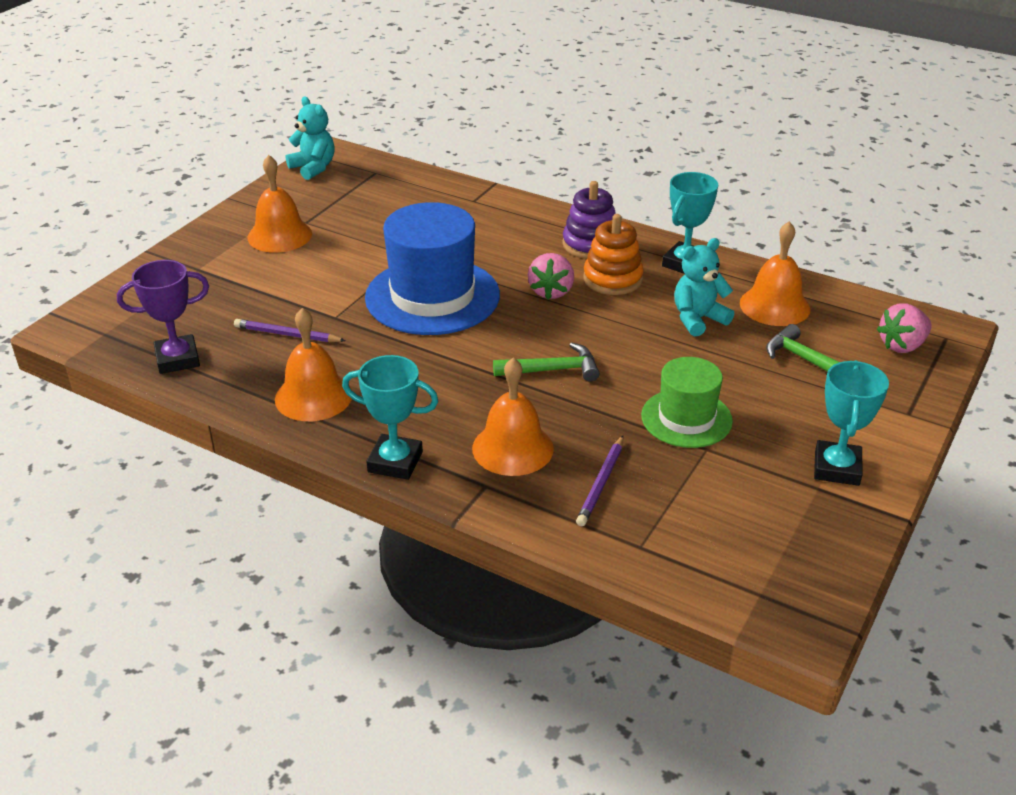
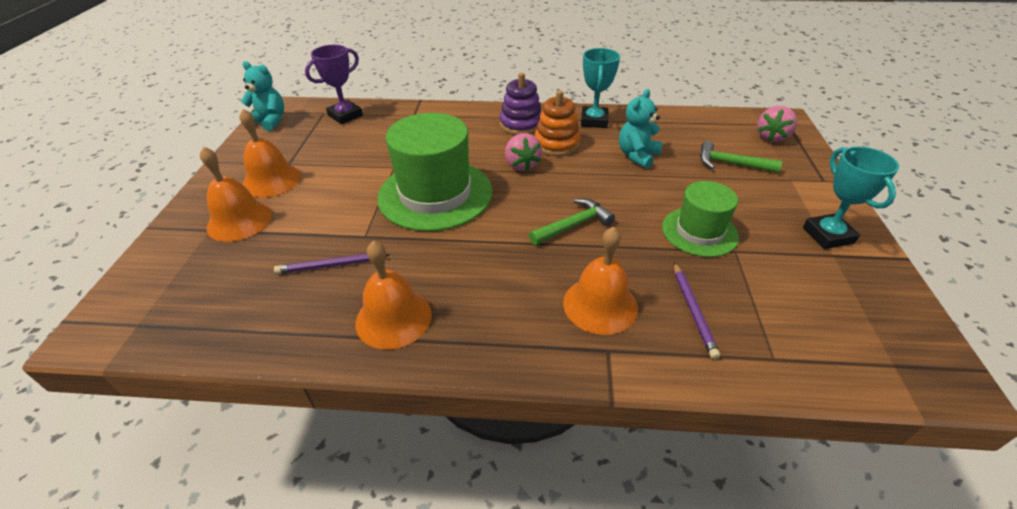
camera: 25 degrees left, 5 degrees up
(177, 359) = (233, 326): purple trophy -> purple trophy (345, 115)
(395, 462) = (514, 358): turquoise trophy -> none
(432, 296) = (435, 194): blue hat -> green hat
(774, 306) = (674, 133): orange bell -> orange bell (239, 221)

